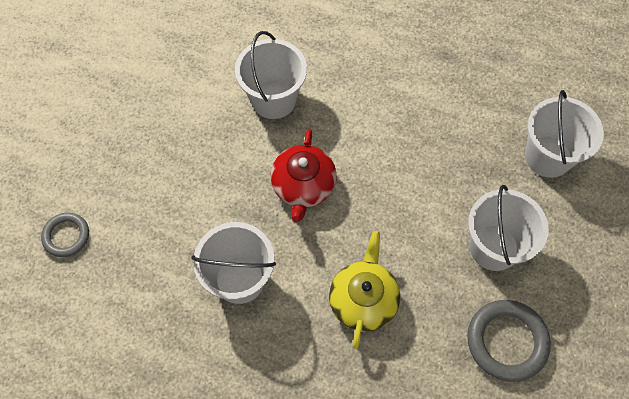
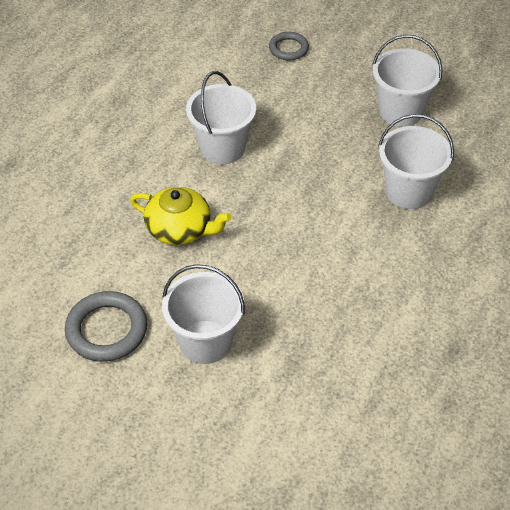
camera: 100 degrees right, 15 degrees down
(303, 186) = (306, 202): red teapot -> none
(548, 156) = (302, 420): white bucket -> white bucket (400, 111)

